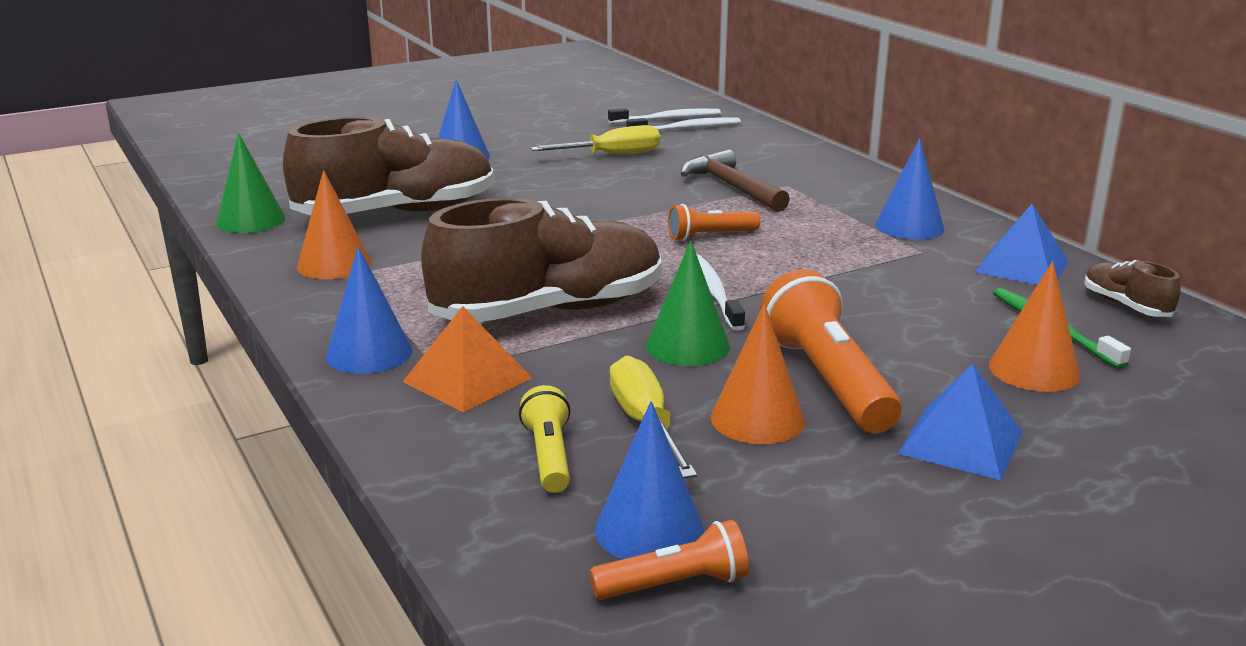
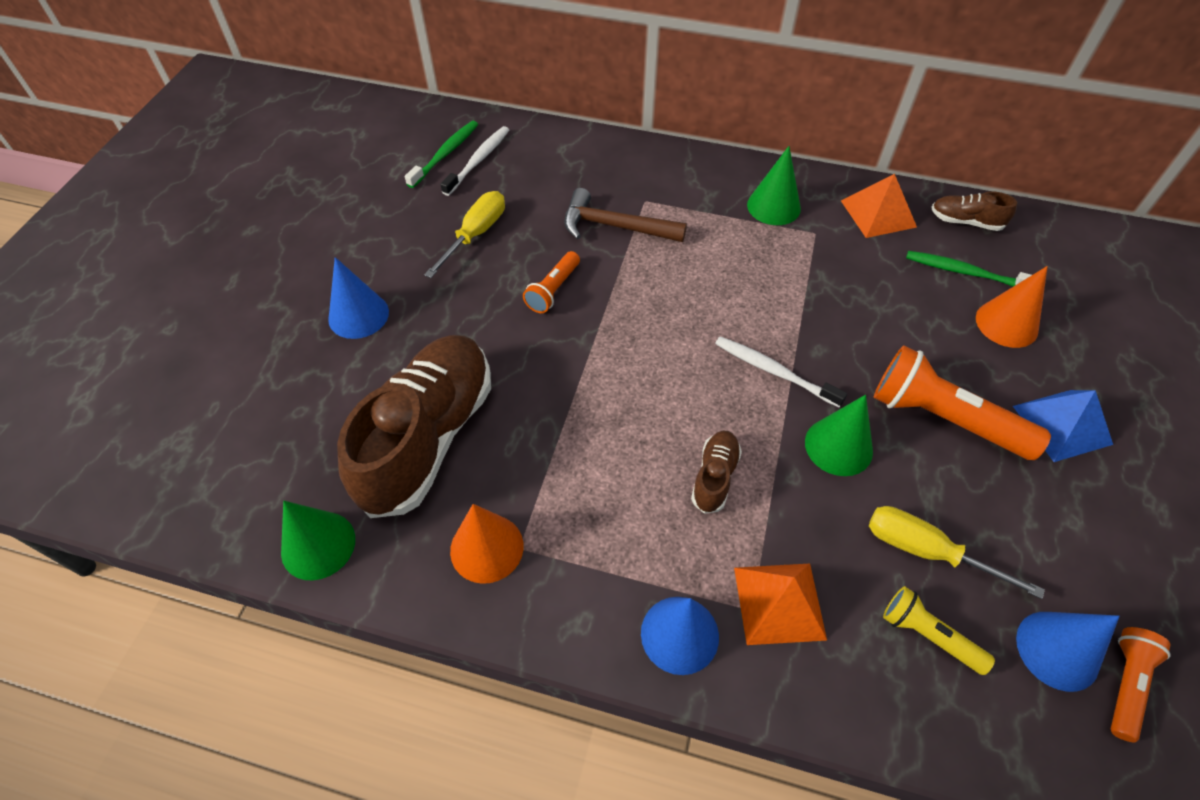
camera: 45 degrees left, 30 degrees up
(549, 311) = (714, 477): brown shoe -> brown shoe, size x0.43
(667, 119) = (445, 154): white toothbrush -> green toothbrush
(710, 236) = (683, 302): orange flashlight -> orange flashlight (553, 290)
(757, 419) = (964, 491): orange cone -> none
(909, 226) = (773, 206): blue cone -> green cone
(1021, 266) = (878, 213): blue pyramid -> orange pyramid

